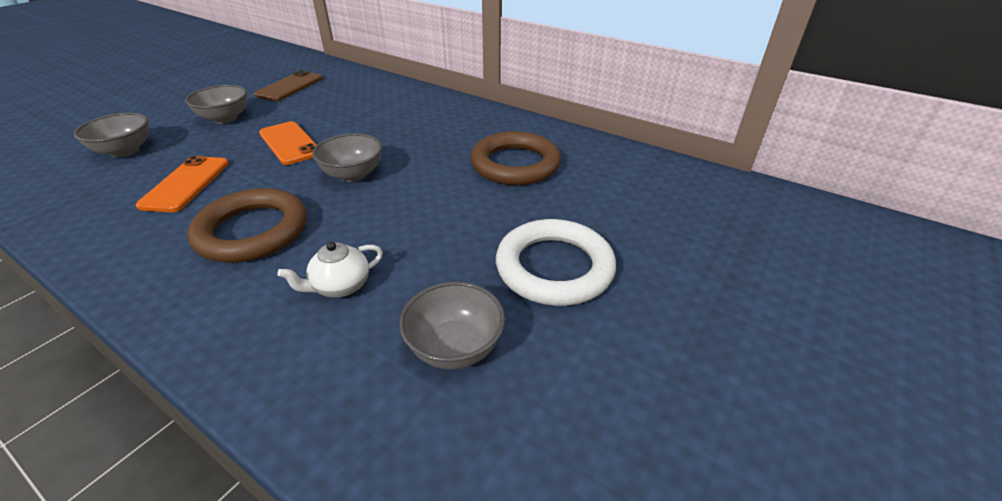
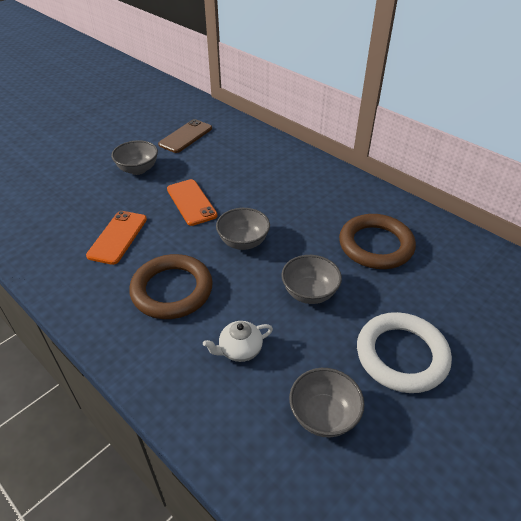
camera: 10 degrees right, 5 degrees up
(125, 151) = (67, 197): grey bowl -> grey bowl (309, 293)

